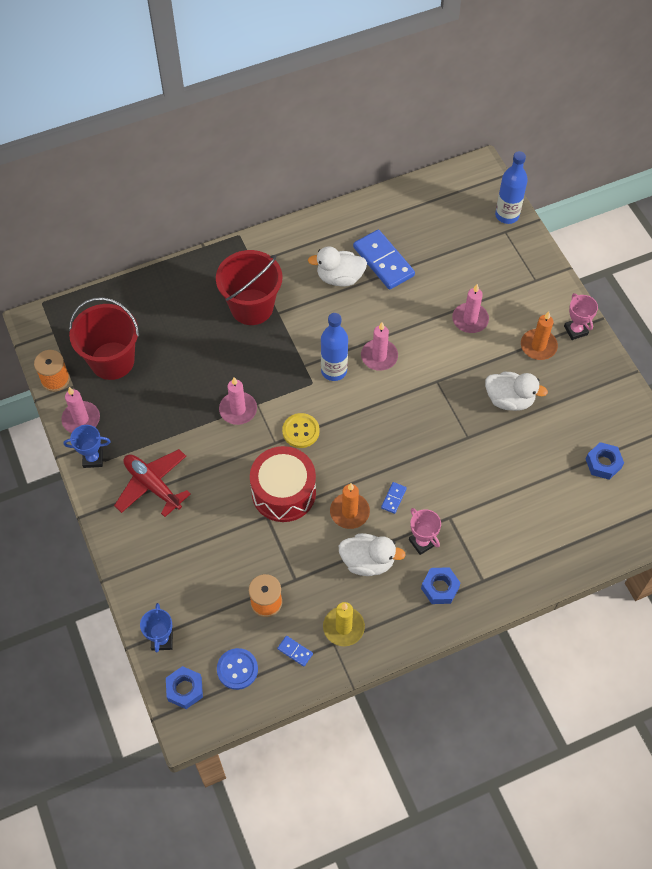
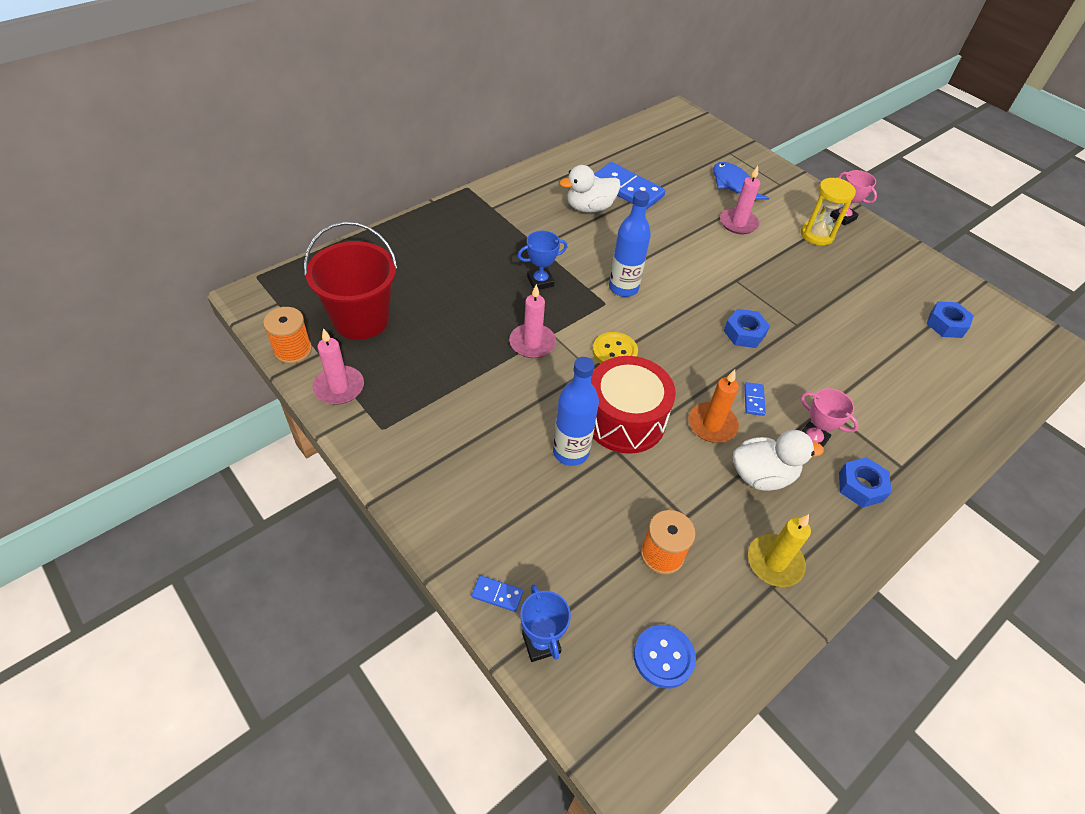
camera: 20 degrees left, 10 degrees down
(93, 459) = (368, 429): blue trophy -> blue trophy (540, 281)
(152, 485) = (457, 444): red plane -> none
(185, 689) = (601, 708): blue nut -> blue nut (744, 333)
(251, 307) = (507, 245): red bucket -> none
(295, 651) = (729, 610): blue domino -> blue domino (497, 594)
(379, 356) = (665, 268): pink candle -> none
(488, 273) = (733, 185): none -> blue fish
(507, 215) = (724, 141): blue bottle -> blue bottle (570, 452)
(509, 400) = (818, 284): white duck -> none
(538, 346) = (817, 235): orange candle -> yellow hourglass

